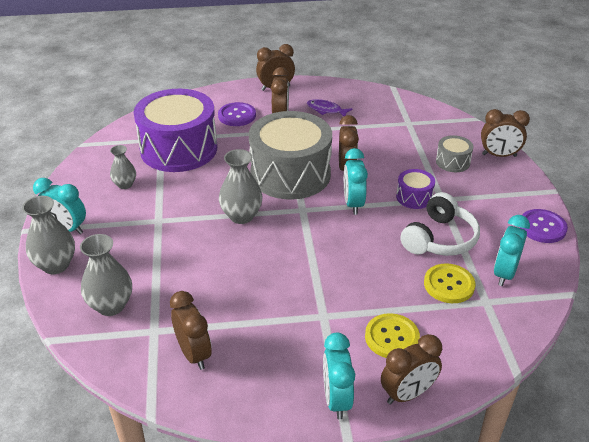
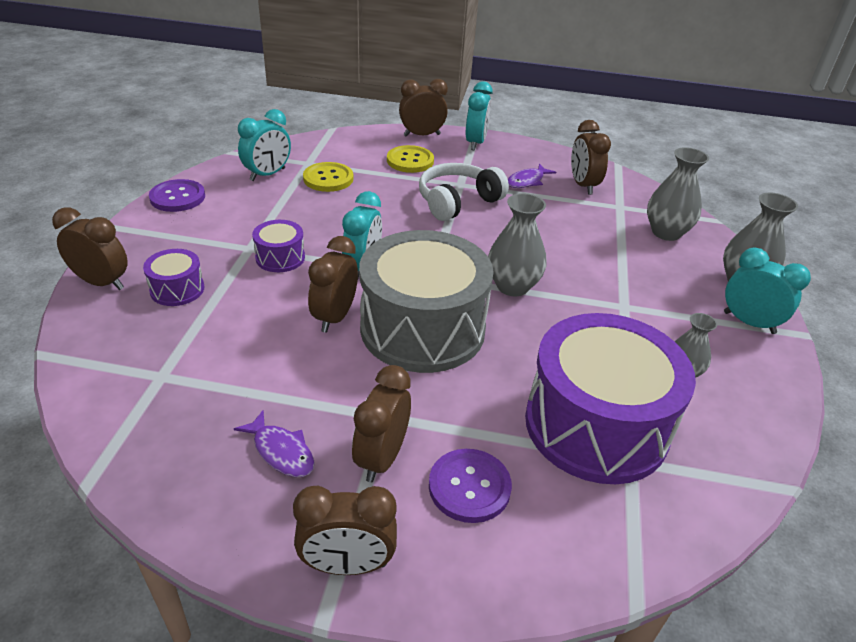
camera: 165 degrees left, 0 degrees up
(256, 342) = (527, 181): none -> purple fish
(440, 239) = (297, 212): white headphones -> white headphones (457, 202)
(452, 162) = (177, 289): grey drum -> purple drum

